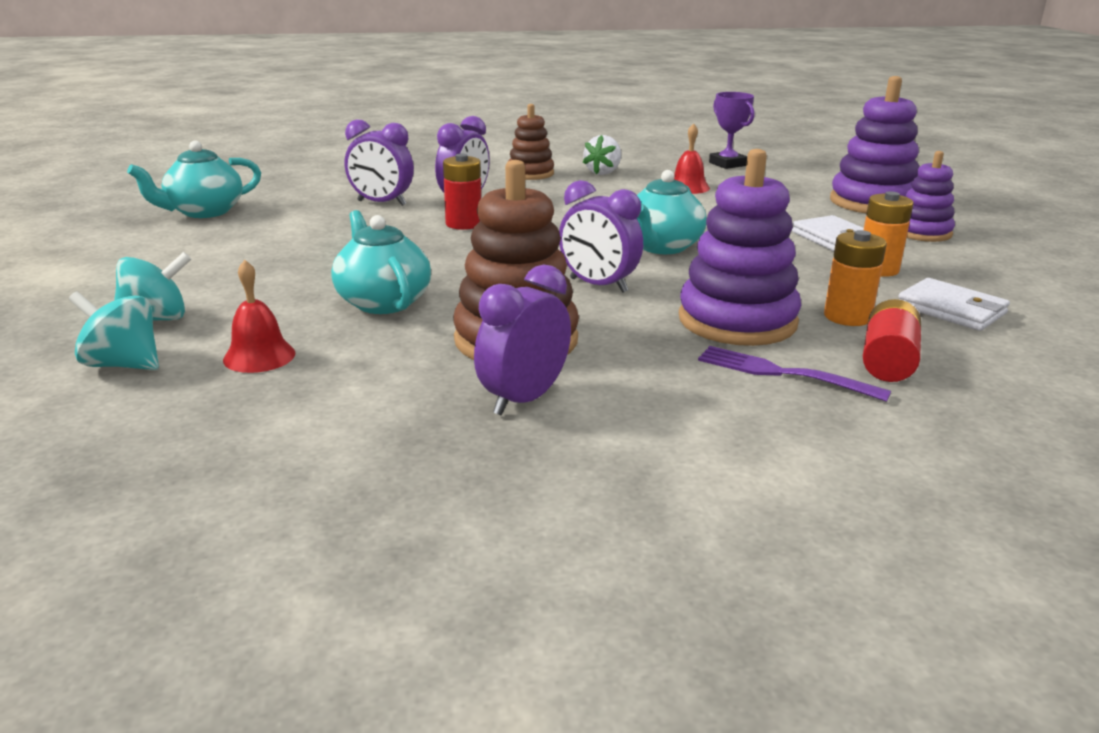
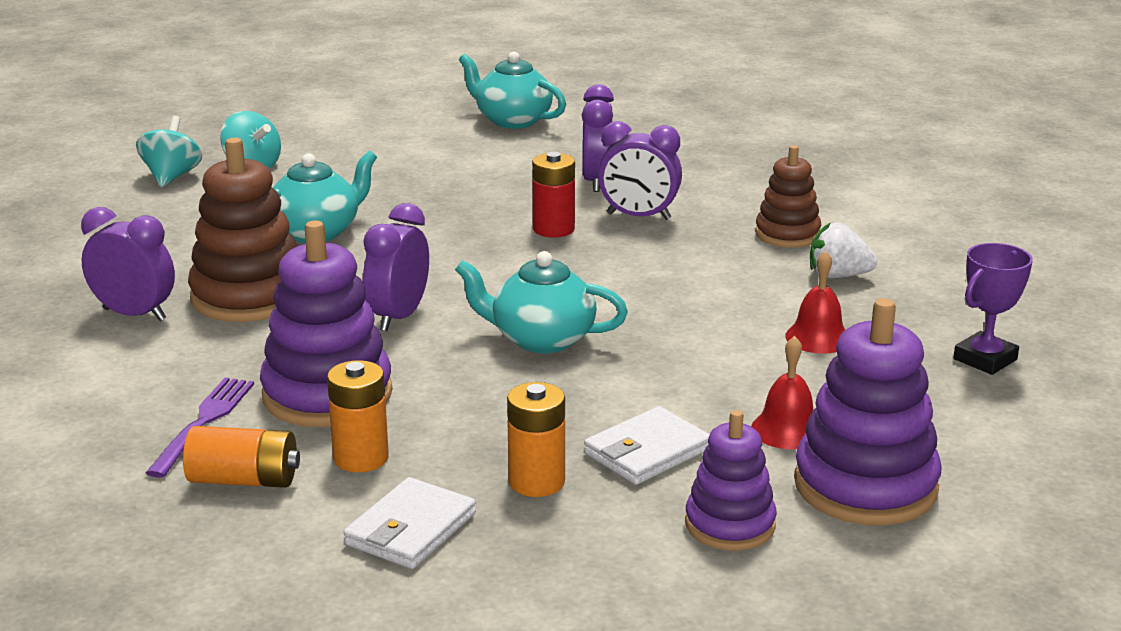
camera: 75 degrees right, 0 degrees up
(259, 356) = (194, 212): red bell -> red bell (787, 430)
(888, 361) = (244, 480): red battery -> orange battery

